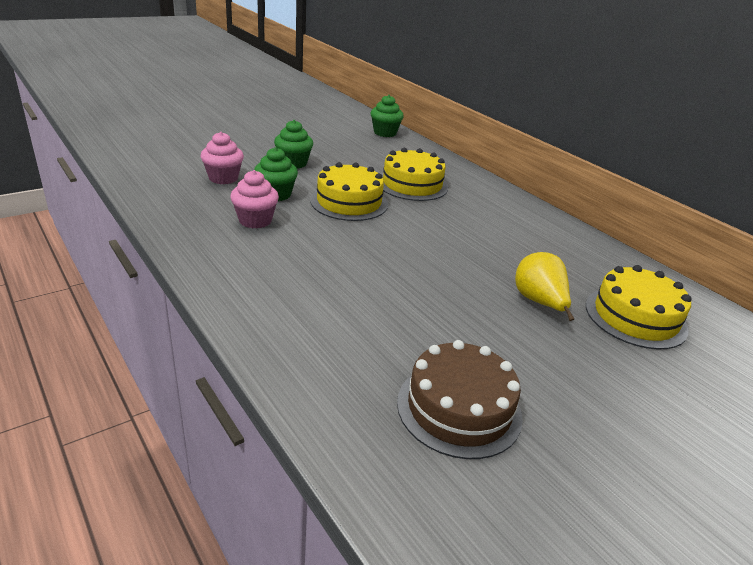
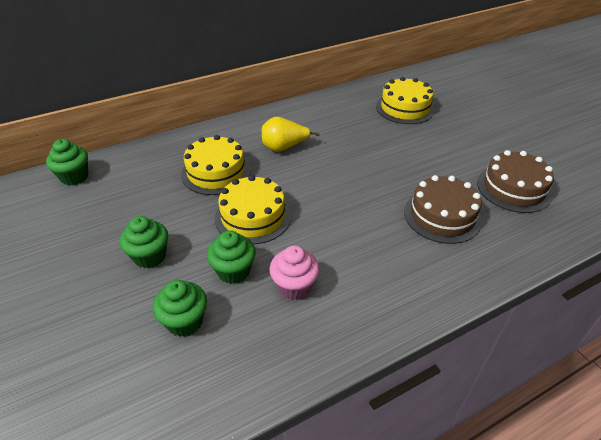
camera: 80 degrees left, 10 degrees up
(223, 178) = (185, 321): pink cupcake -> green cupcake
(373, 321) = (442, 216): none -> brown cake
(539, 302) = (398, 139): yellow pear -> yellow pear (284, 148)

